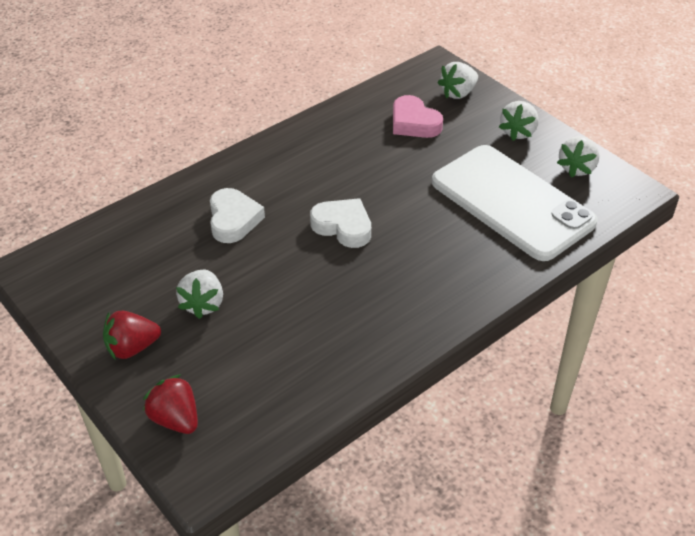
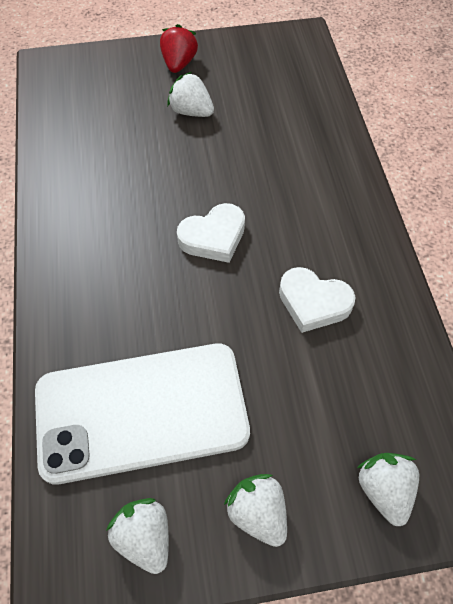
camera: 120 degrees right, 15 degrees up
(175, 419) = (99, 66): red strawberry -> none
(233, 220) = (278, 163): white heart -> white heart (313, 303)
(414, 123) = (344, 393): pink heart -> none

